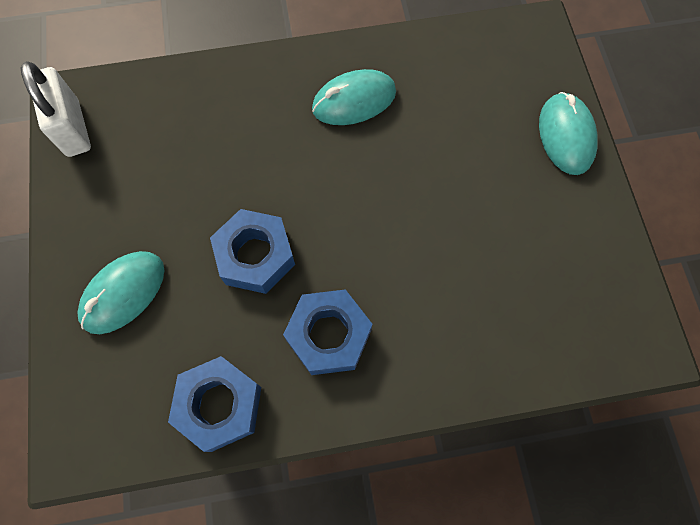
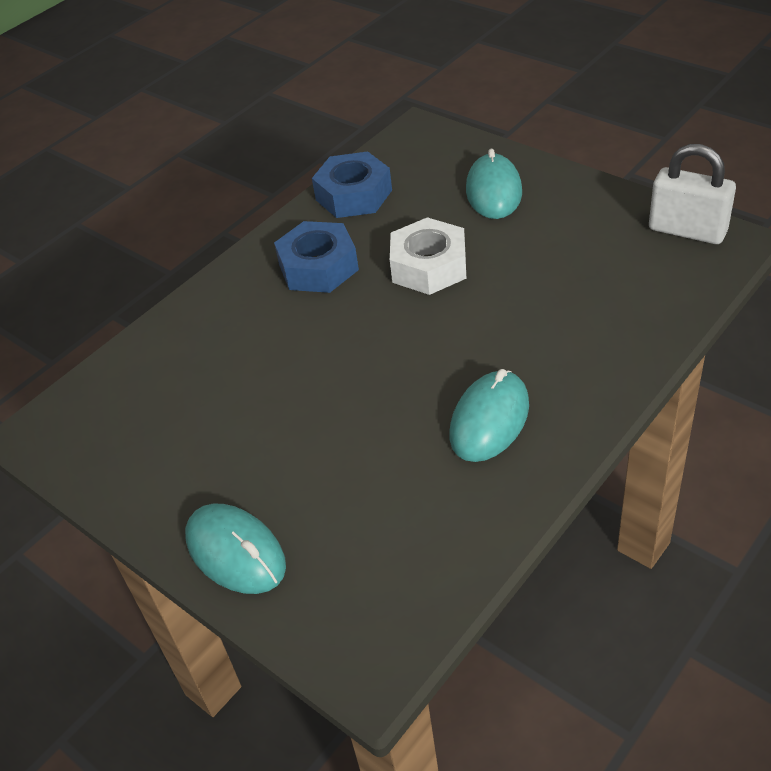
camera: 145 degrees right, 25 degrees down
(255, 256) = (429, 266): blue nut -> white nut

